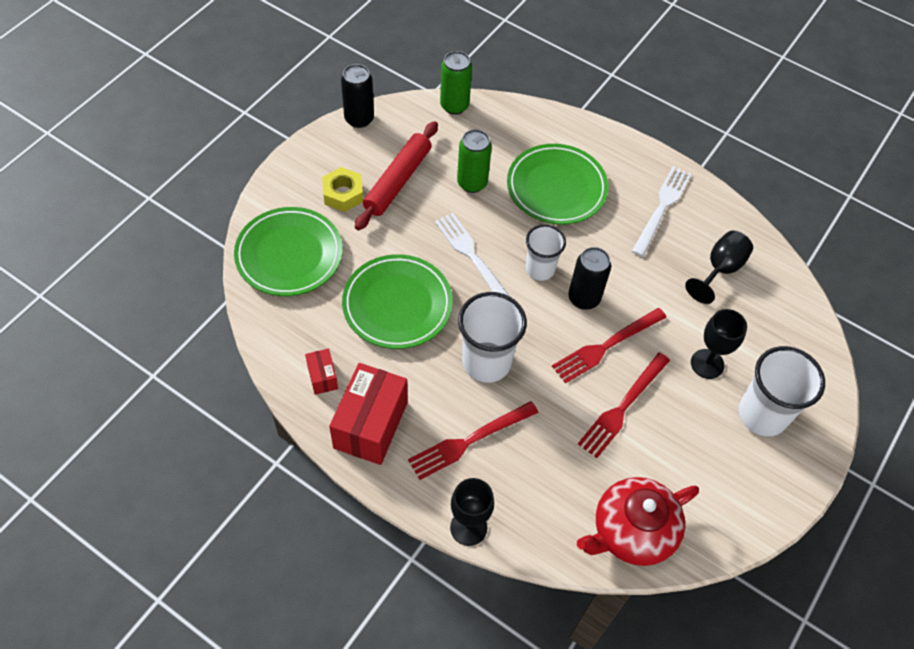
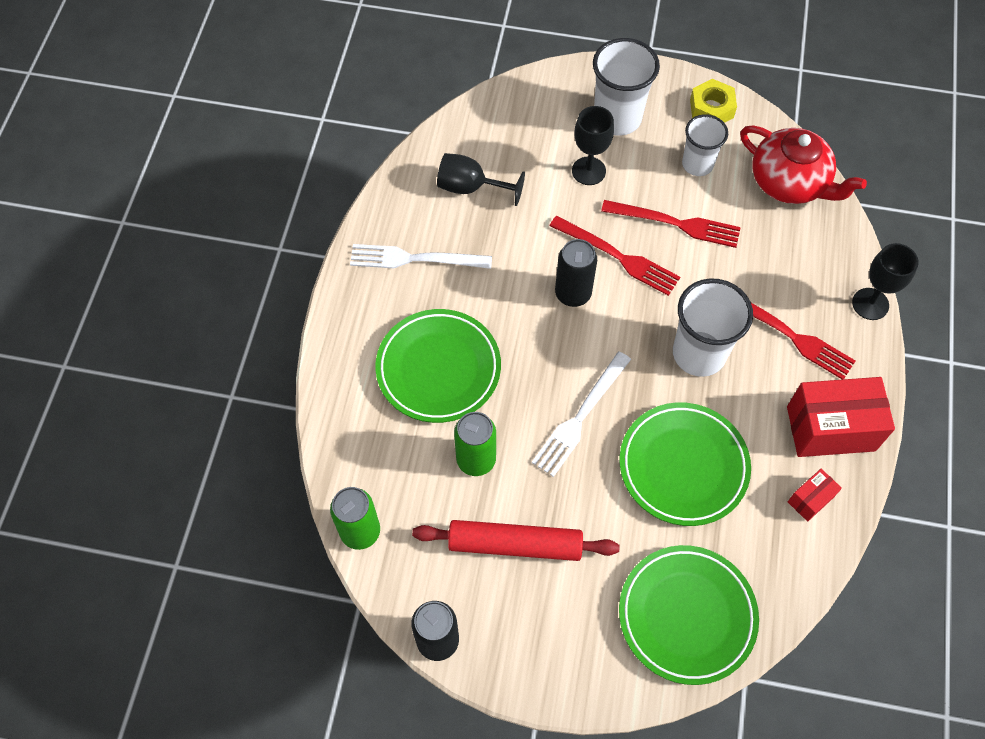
camera: 110 degrees left, 5 degrees up
(343, 194) = (567, 599): yellow nut -> yellow nut (711, 108)
(540, 269) = (559, 346): white cup -> white cup (697, 164)

